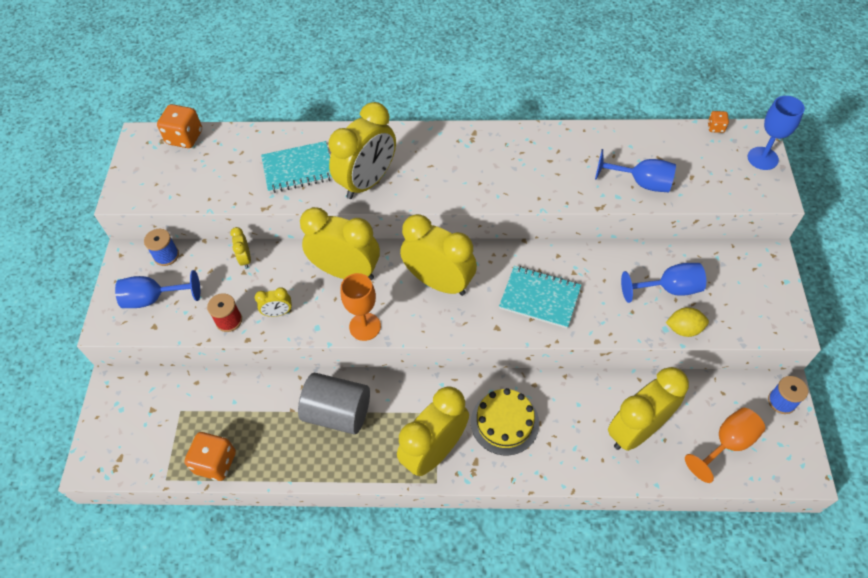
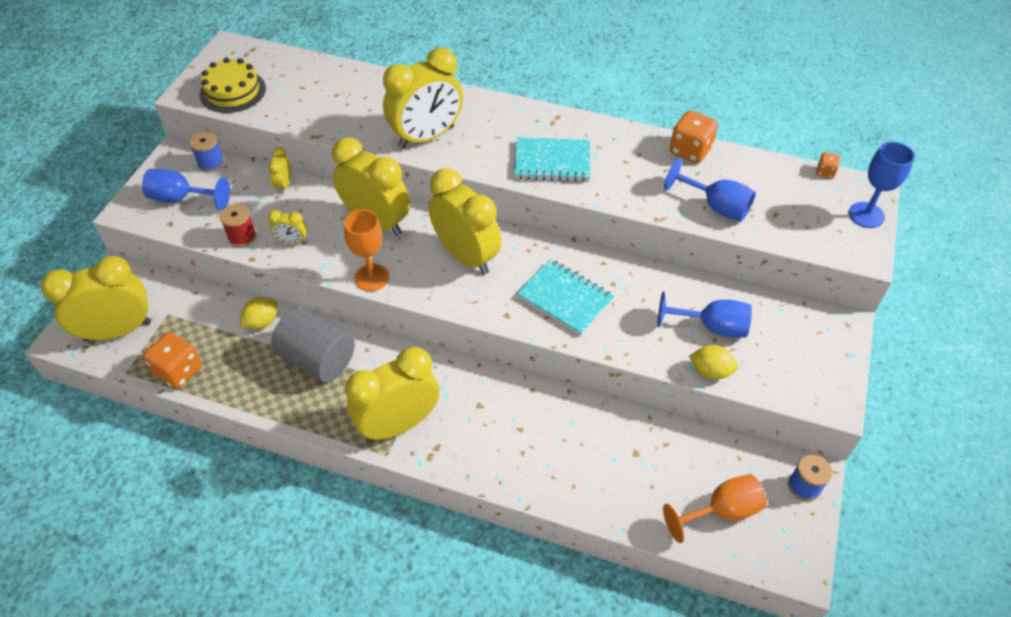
camera: 15 degrees right, 5 degrees down
(185, 137) = (269, 56): orange dice -> orange dice (690, 150)
(272, 392) = (262, 322): none -> yellow lemon
(298, 169) = (364, 109): turquoise notebook -> turquoise notebook (552, 162)
(504, 422) = (484, 418): yellow cake -> yellow cake (232, 91)
(636, 430) = (624, 467): yellow clock -> yellow clock (118, 331)

